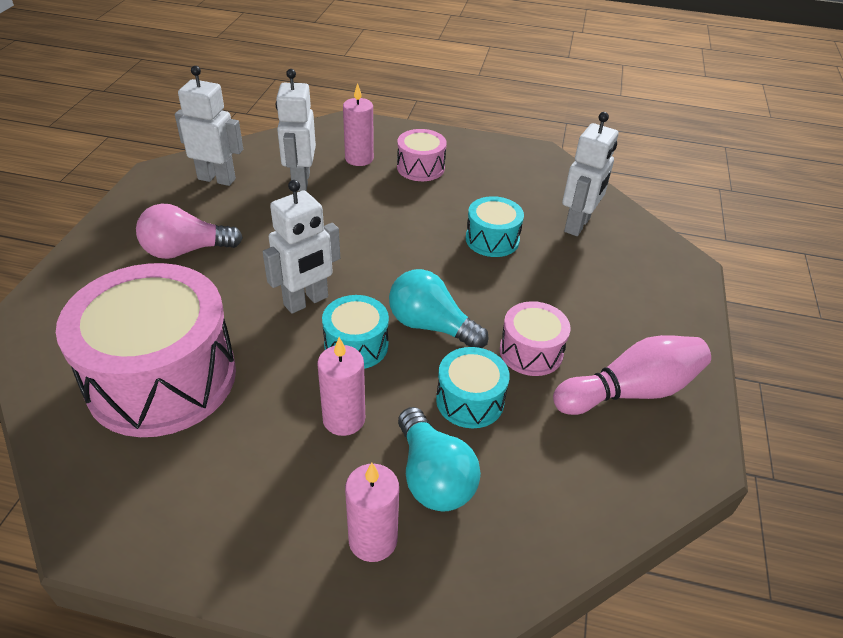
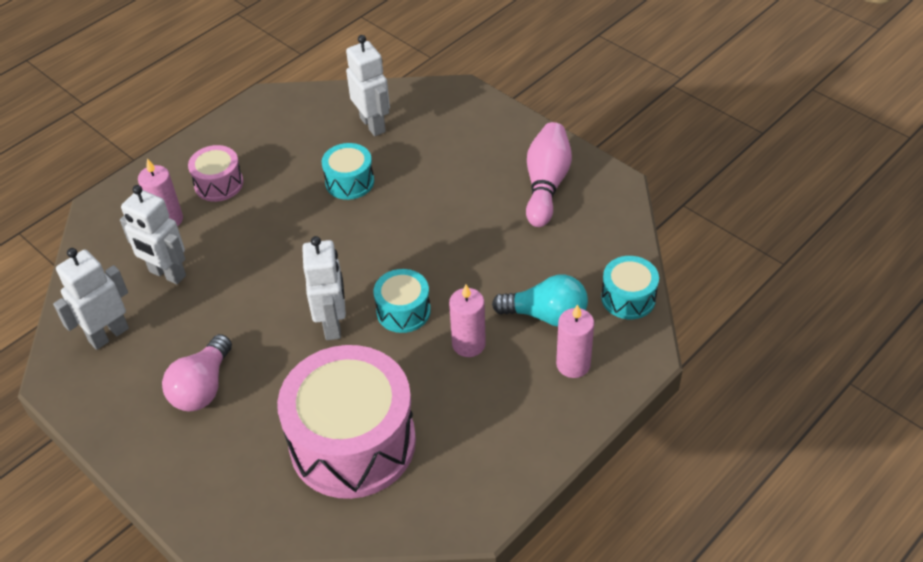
camera: 55 degrees left, 5 degrees up
(431, 326) = (415, 260): turquoise light bulb -> none
(470, 400) = (498, 269): turquoise drum -> turquoise drum (628, 298)
(531, 351) = (479, 216): pink drum -> none

